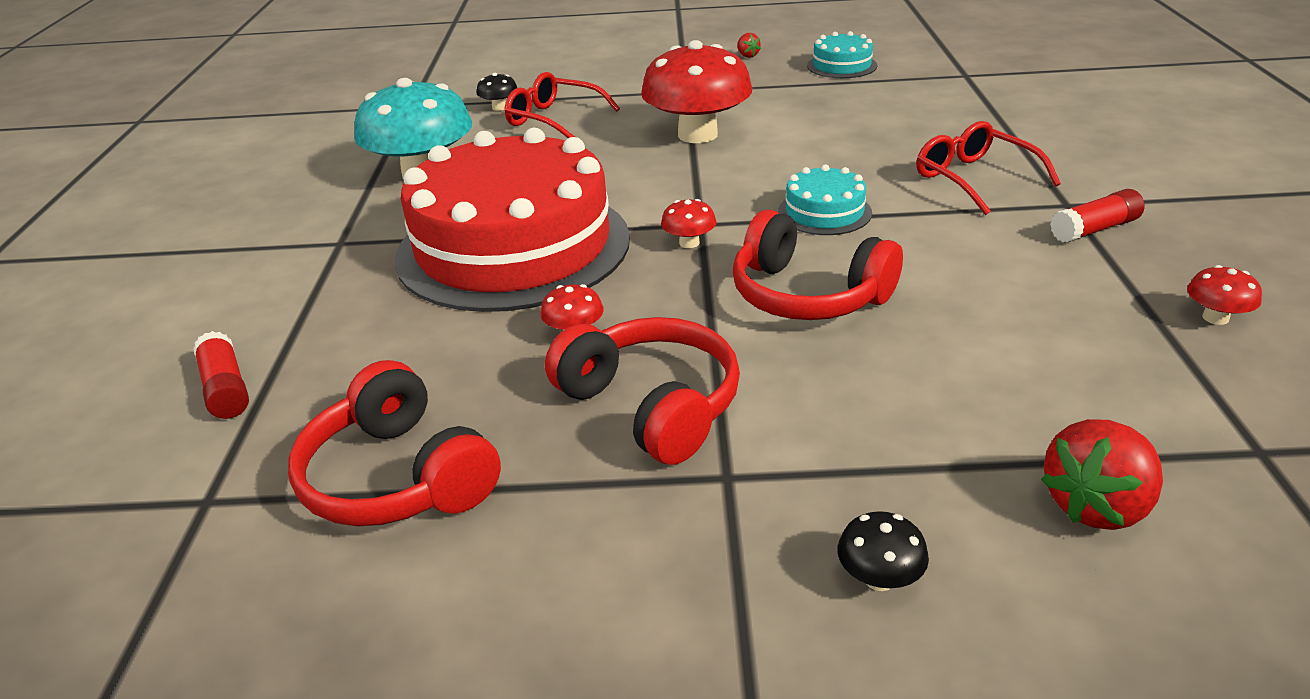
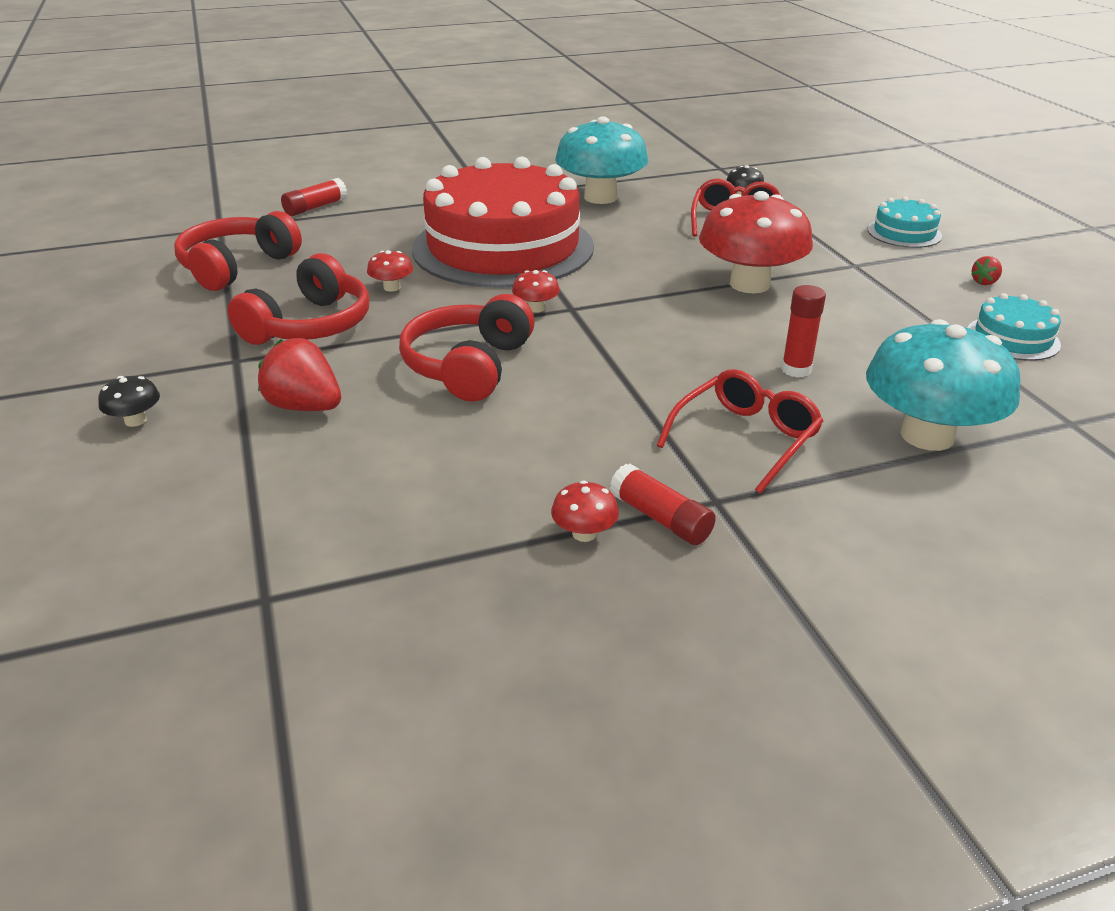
camera: 70 degrees right, 0 degrees up
(824, 212) = (621, 360): turquoise cake -> turquoise cake (904, 233)
(866, 142) = (796, 369): none -> red glue stick
(977, 117) = (927, 435): none -> turquoise mushroom
(1097, 505) = (198, 506): red strawberry -> red strawberry (305, 407)
(1215, 317) = (491, 592): red mushroom -> red mushroom (584, 533)

